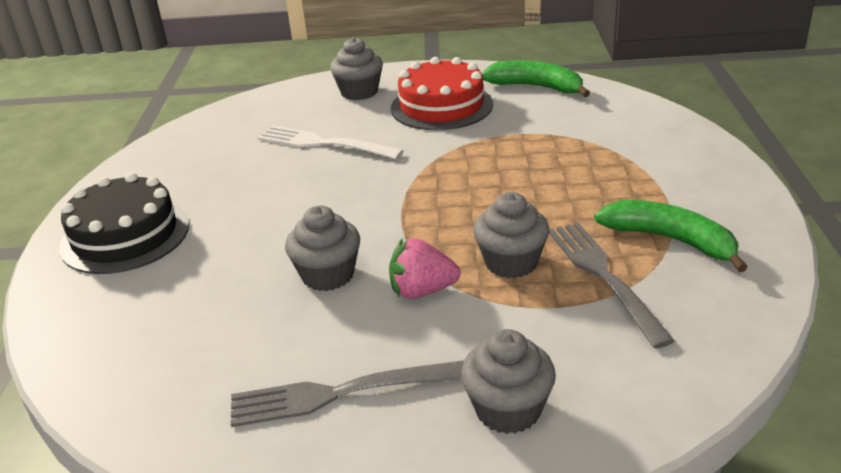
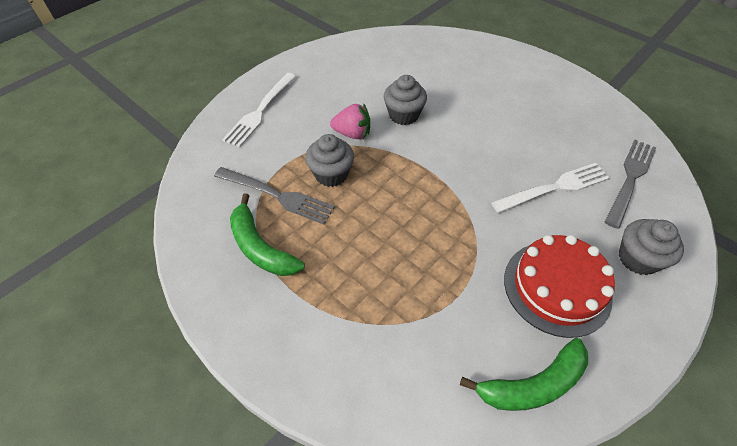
camera: 130 degrees right, 20 degrees up
(125, 236) = (519, 76): black cake -> none
(339, 393) = (327, 81): grey fork -> grey fork (630, 179)
(422, 291) = (352, 133): pink strawberry -> pink strawberry turned 60 degrees clockwise
(508, 410) = (260, 111): grey cupcake -> white fork
(670, 240) = (261, 247): green banana -> green banana turned 60 degrees clockwise

